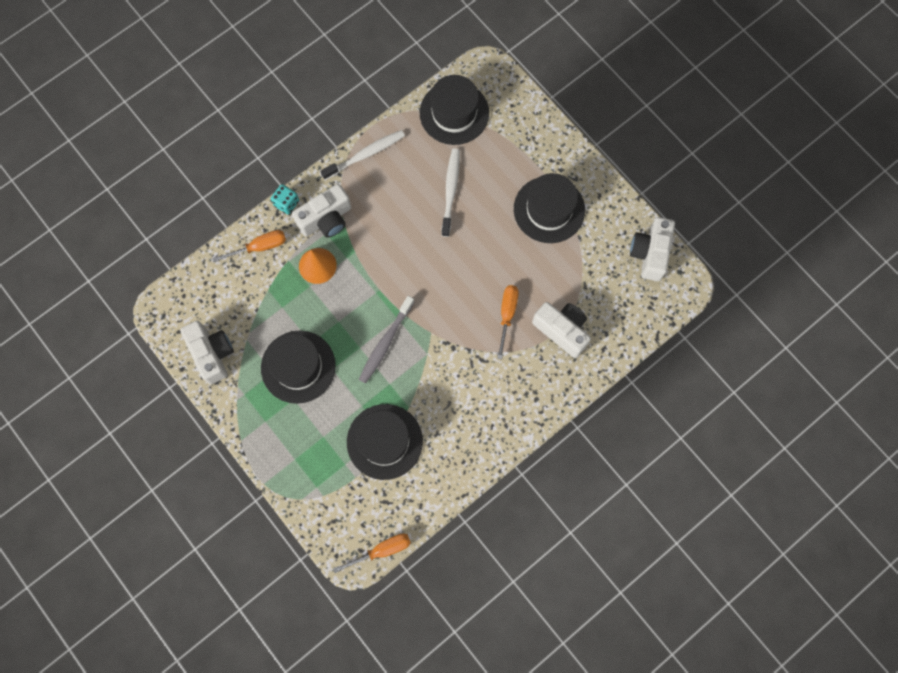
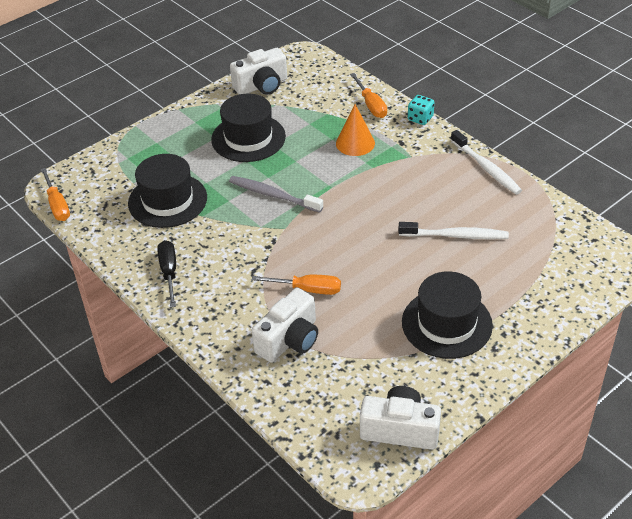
camera: 90 degrees right, 30 degrees down
(326, 219) = (406, 145): white camera -> none
(454, 113) = (556, 234): black hat -> none
(480, 433) = (169, 272): none -> black screwdriver

